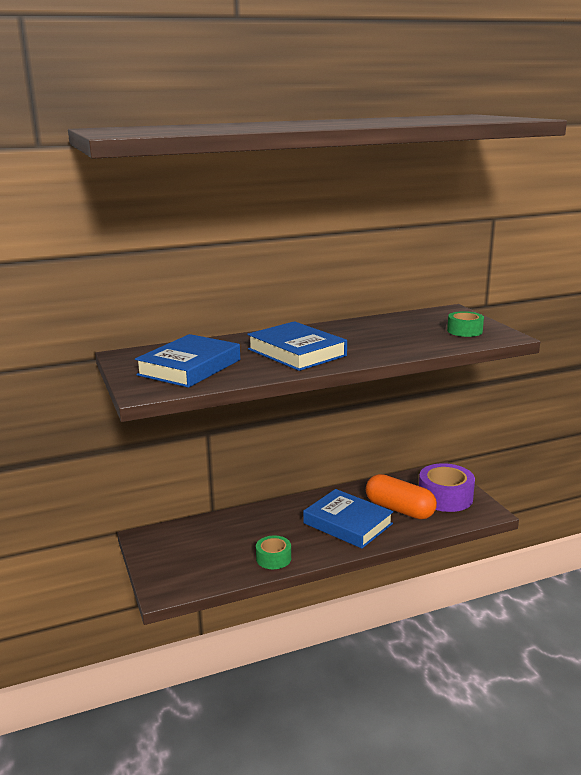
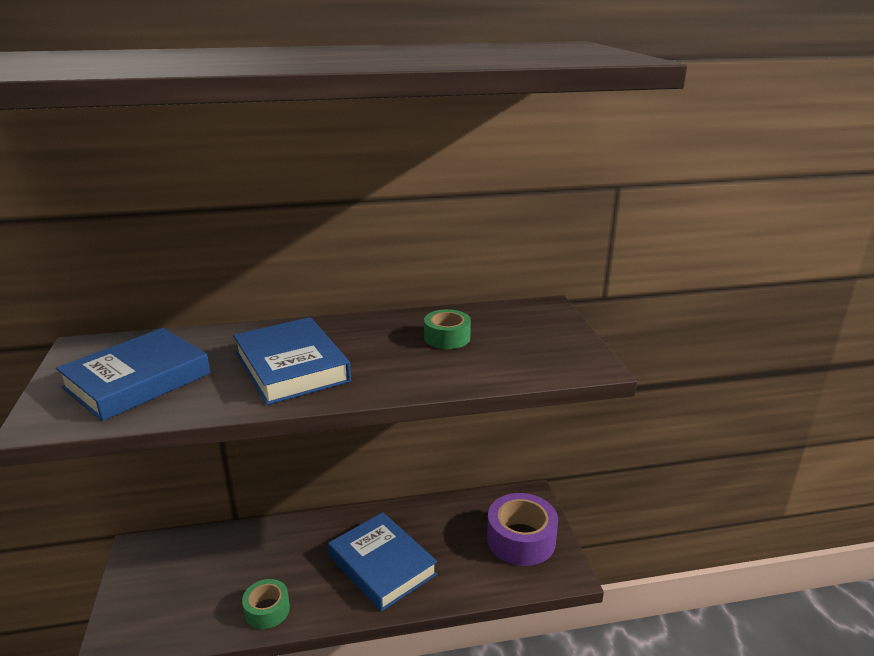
camera: 10 degrees right, 5 degrees up
(399, 509) = (455, 551): orange capsule -> none
(464, 331) = (540, 349): green tape -> green tape (447, 337)

